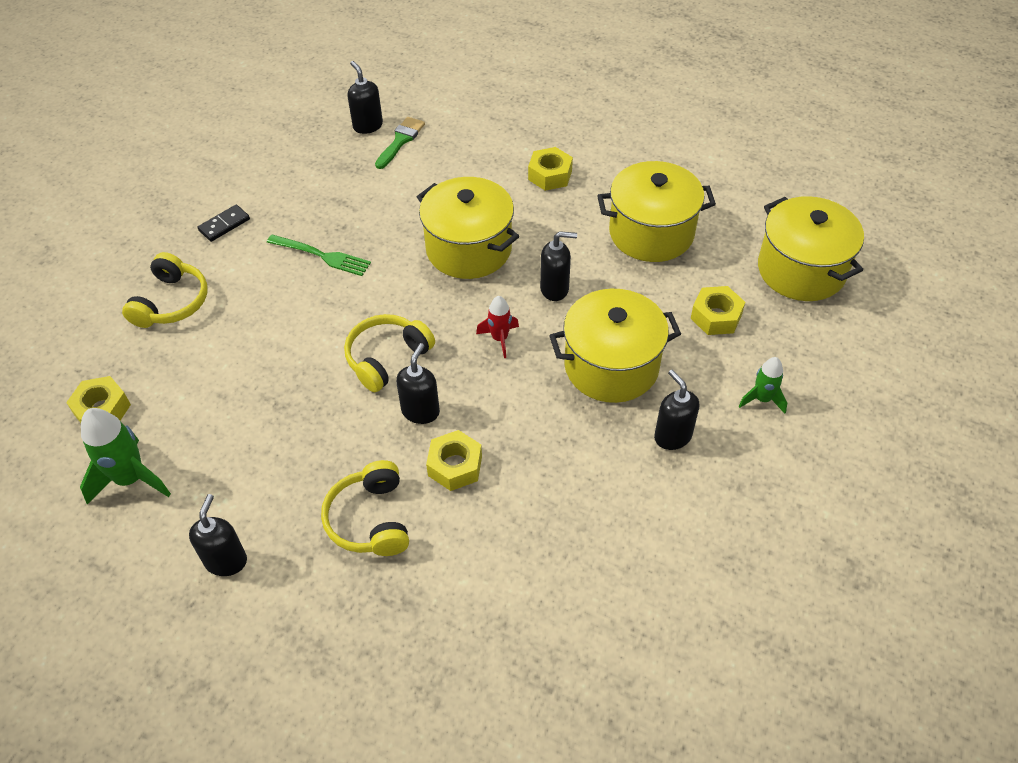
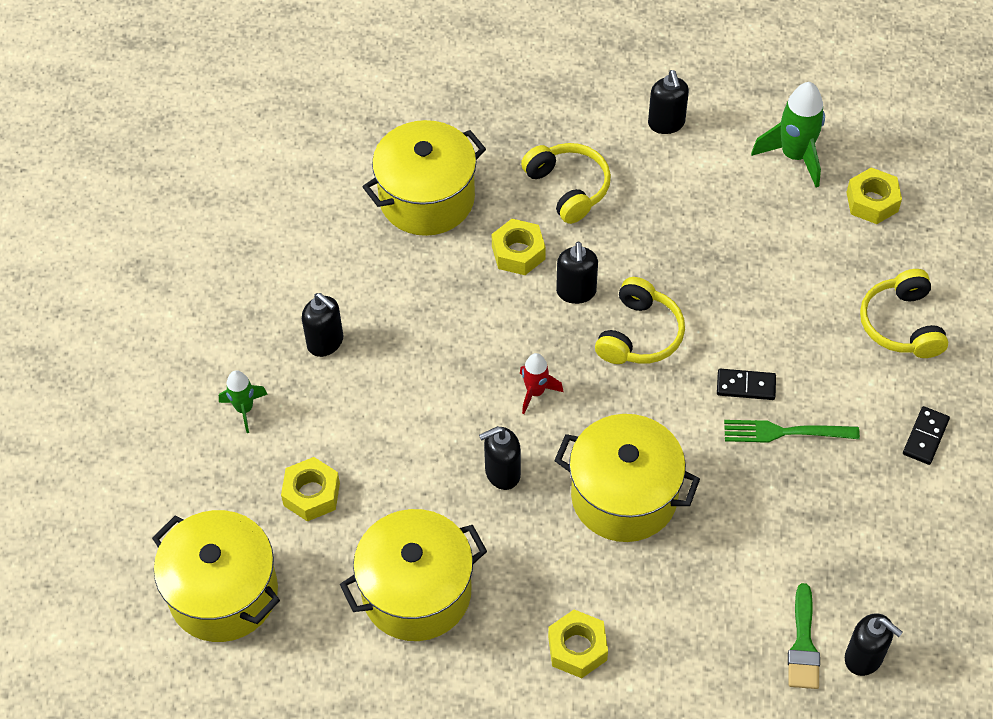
camera: 160 degrees right, 5 degrees up
(327, 294) = (746, 386): none -> black domino
(611, 366) = (408, 397): yellow pot -> yellow pot (427, 198)

